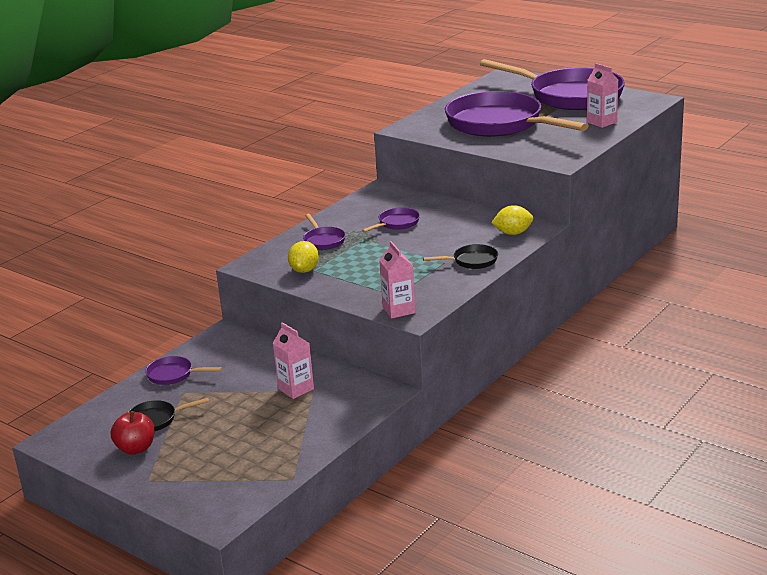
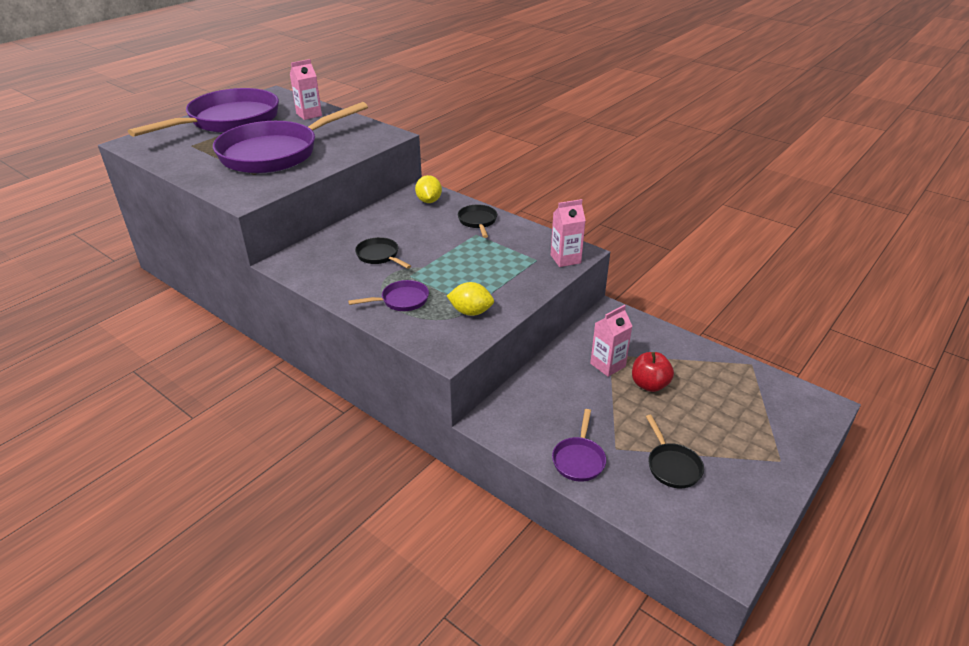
camera: 90 degrees left, 10 degrees up
(136, 448) = (728, 477): red apple -> red apple (649, 385)
(396, 223) = (379, 256): purple pan -> black pan

